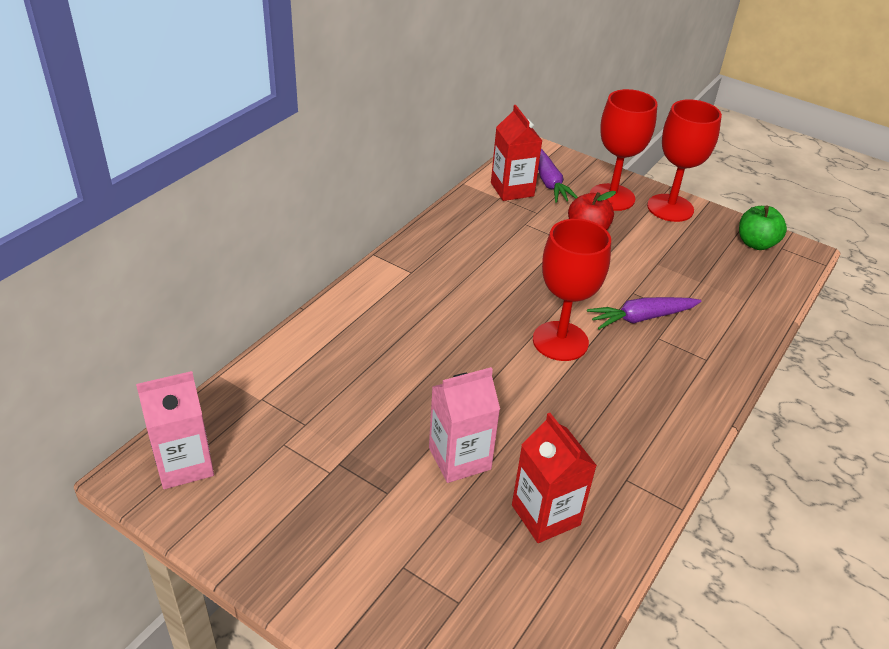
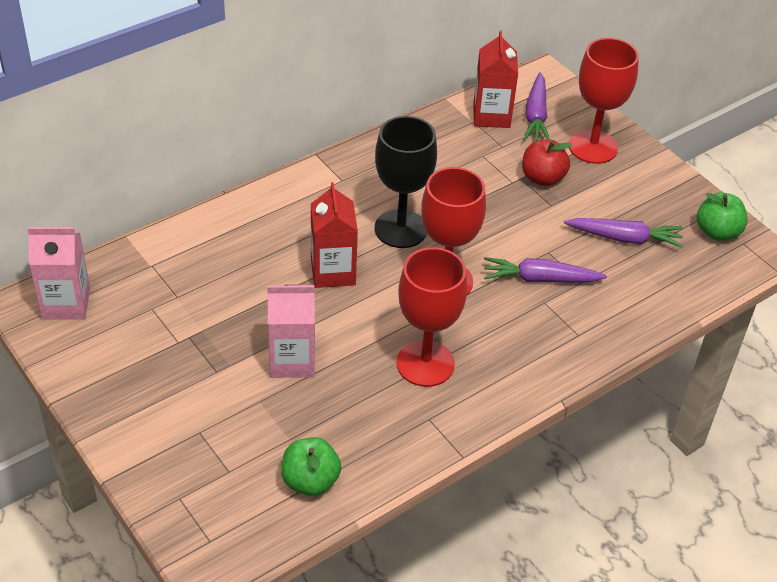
camera: 20 degrees right, 5 degrees up
(491, 303) = (401, 229): none -> black goblet
(545, 515) = (339, 427): red carton -> red carton (333, 272)
(550, 585) = (310, 481): none -> green apple
(670, 208) = (649, 172): red goblet -> red goblet (425, 363)
(687, 266) = (624, 238): none -> purple carrot

